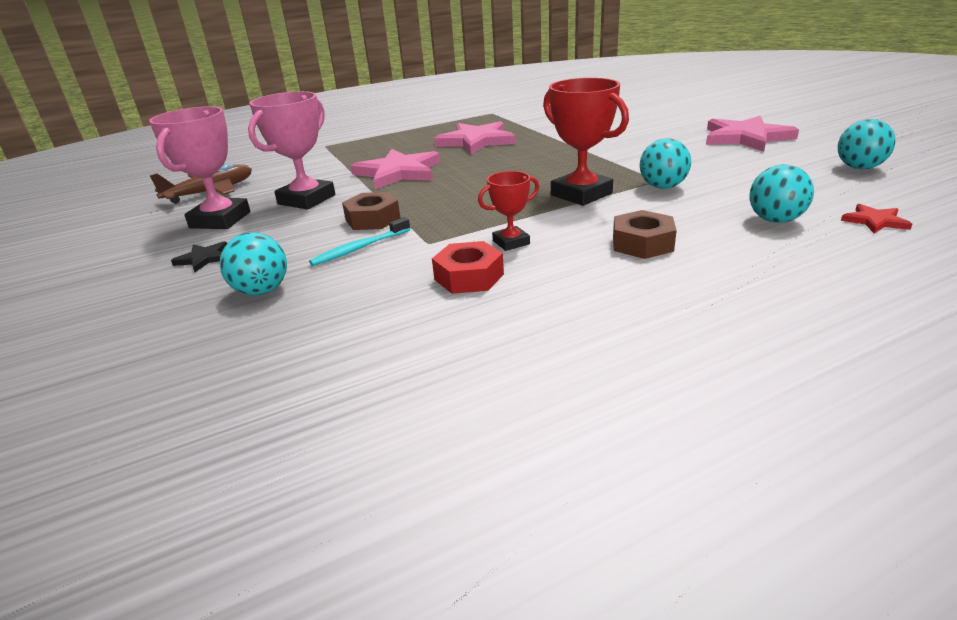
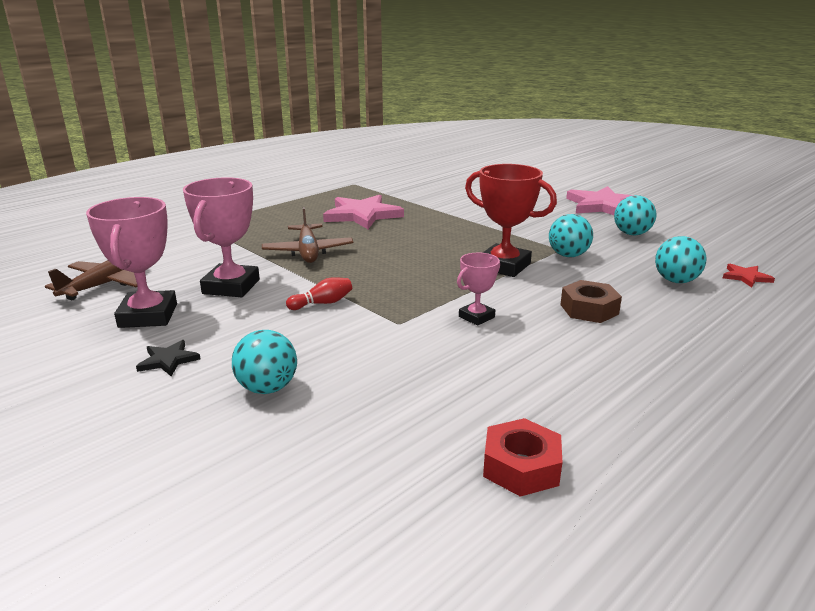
camera: 20 degrees left, 5 degrees down
(359, 248) = (334, 335): turquoise toothbrush -> none
(373, 219) = (322, 303): brown nut -> red bowling pin
(398, 172) = (308, 252): pink star -> brown plane
(469, 277) = (464, 353): red nut -> red nut (521, 467)
(511, 242) = (476, 317): red trophy -> pink trophy
(859, 168) = (706, 231): turquoise ball -> turquoise ball (631, 234)

